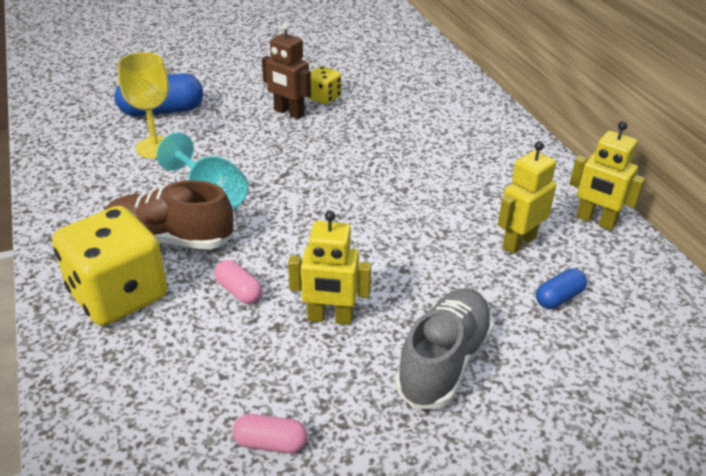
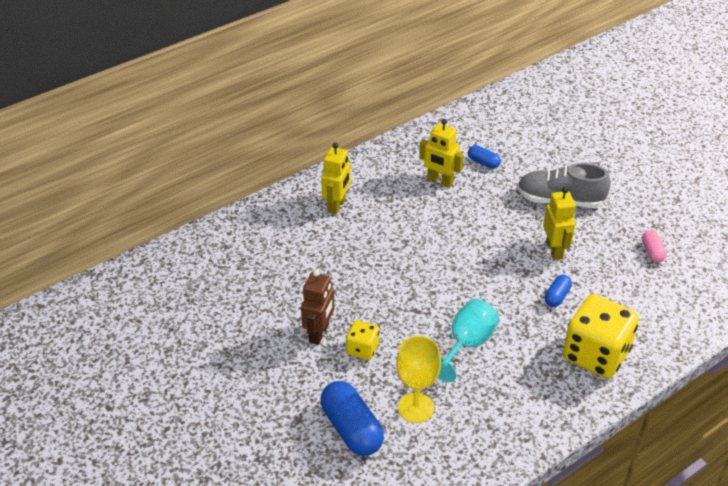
camera: 105 degrees left, 5 degrees up
(170, 239) = (528, 350): brown shoe -> none
(239, 291) = (557, 296): pink capsule -> blue capsule
(323, 98) = (282, 316): yellow dice -> yellow dice (362, 349)
(595, 221) = (400, 151): yellow robot -> yellow robot (337, 205)

